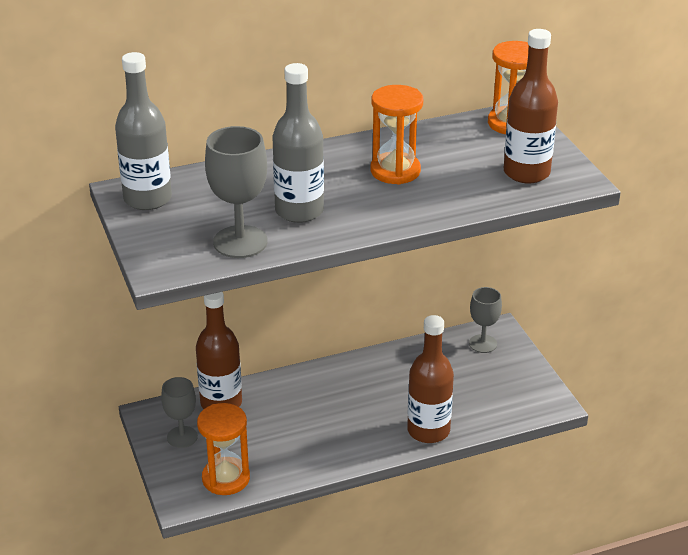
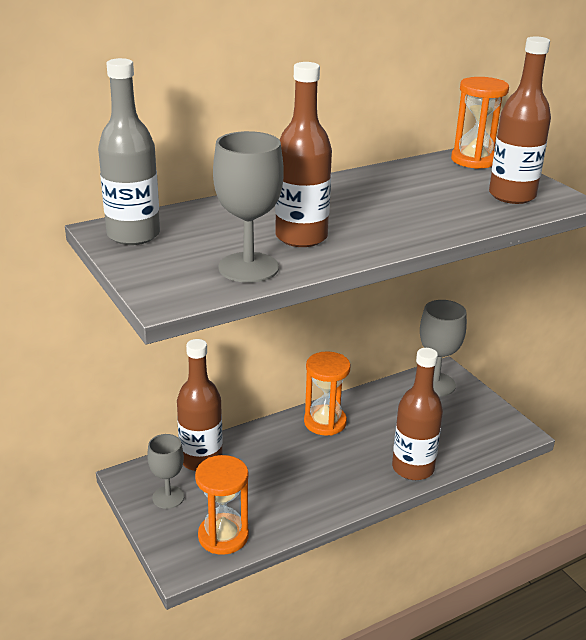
camera: 10 degrees left, 5 degrees down
(299, 211) = (301, 237): grey bottle -> brown bottle
(395, 171) = (383, 200): orange hourglass -> orange hourglass (325, 422)
(483, 344) = (435, 384): grey goblet -> grey goblet, size x1.52

